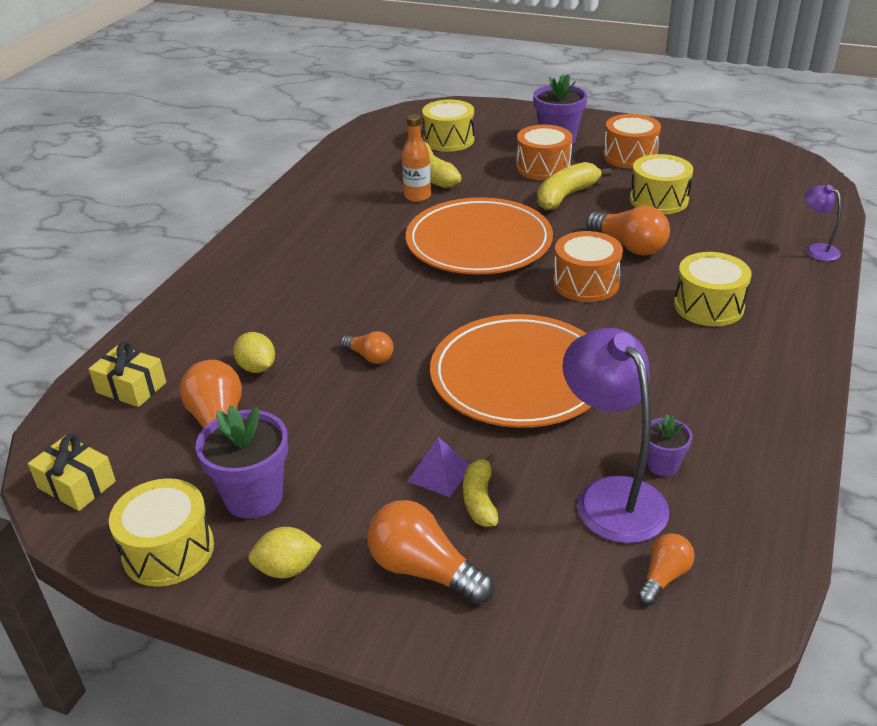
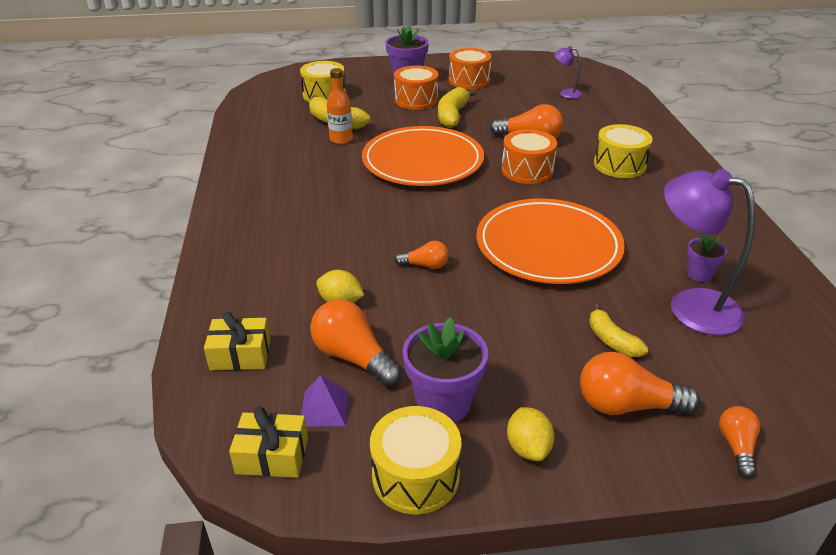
camera: 30 degrees left, 0 degrees up
(287, 569) = (528, 448): yellow lemon -> yellow lemon turned 60 degrees counterclockwise
(439, 473) = (565, 332): purple pyramid -> purple pyramid (324, 408)
(658, 200) = (517, 105): yellow drum -> none
(663, 577) = (775, 346): orange light bulb -> orange light bulb (736, 446)
(816, 249) = (644, 114): purple lamp -> purple lamp (566, 93)

